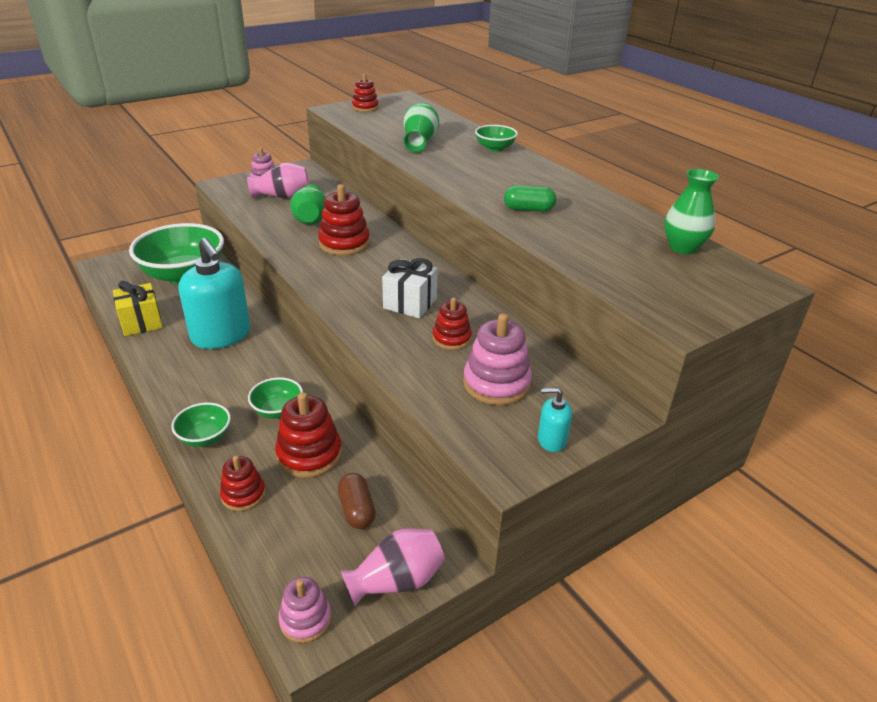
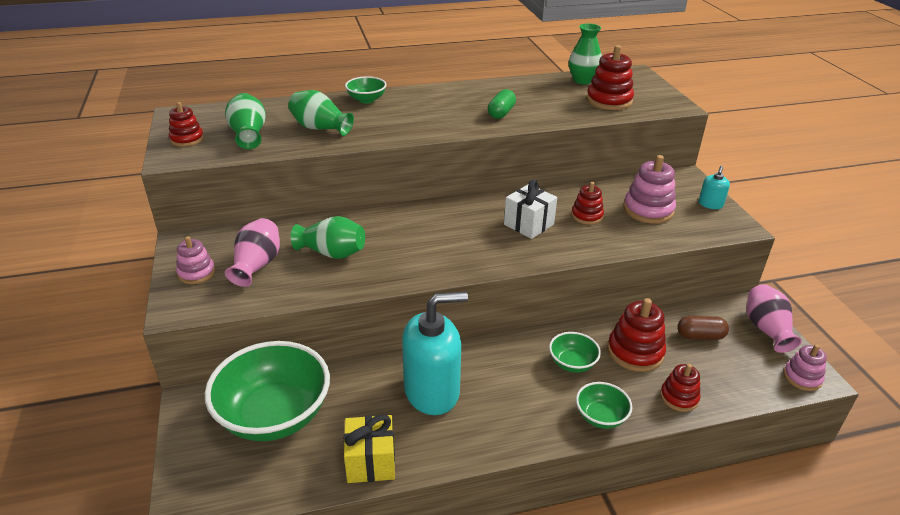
camera: 70 degrees left, 0 degrees up
(344, 243) = (400, 240): red stacking toy -> red stacking toy (609, 101)
(387, 122) = (249, 135): none -> green vase

